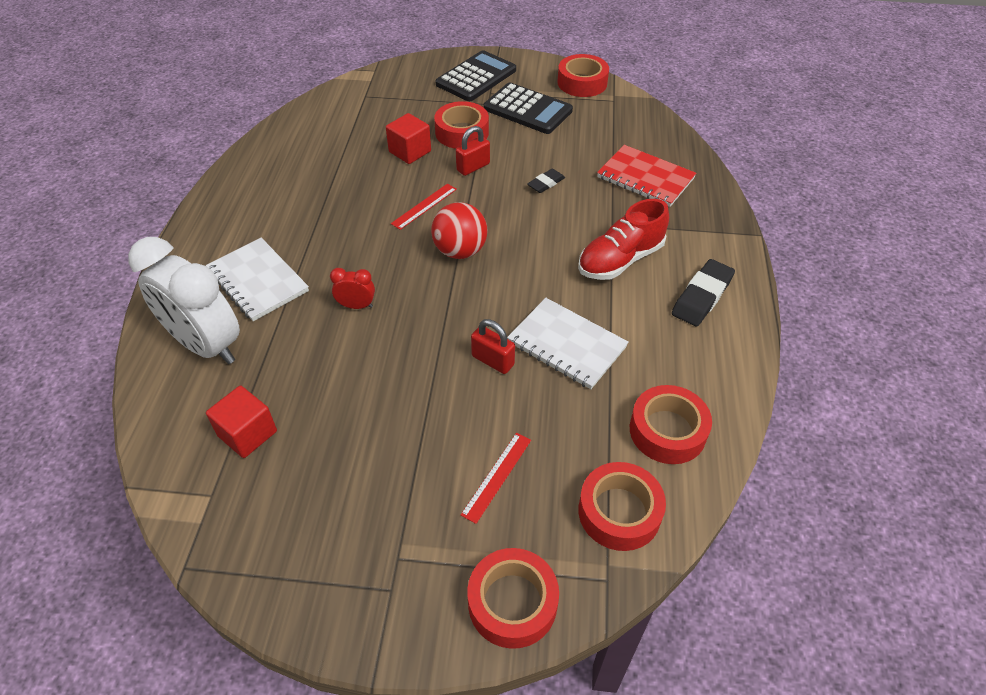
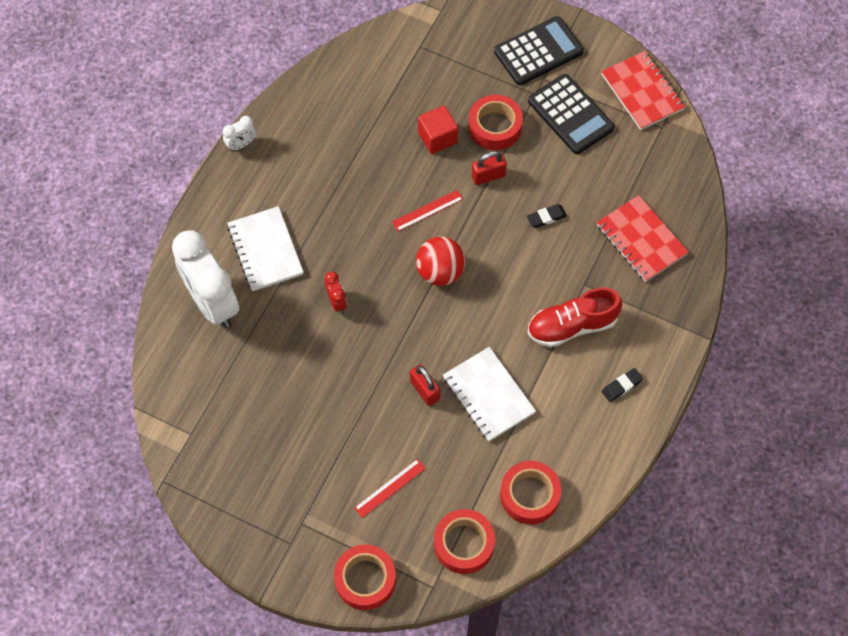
camera: 20 degrees right, 15 degrees up
(205, 201) = (241, 144): none -> white clock
(247, 433) = (226, 392): red cube -> none
(356, 306) = (336, 302): red clock -> red clock turned 45 degrees clockwise
(582, 83) = (642, 92): red tape -> red notebook
(702, 296) = (621, 386): black eraser -> black eraser, size x0.58

